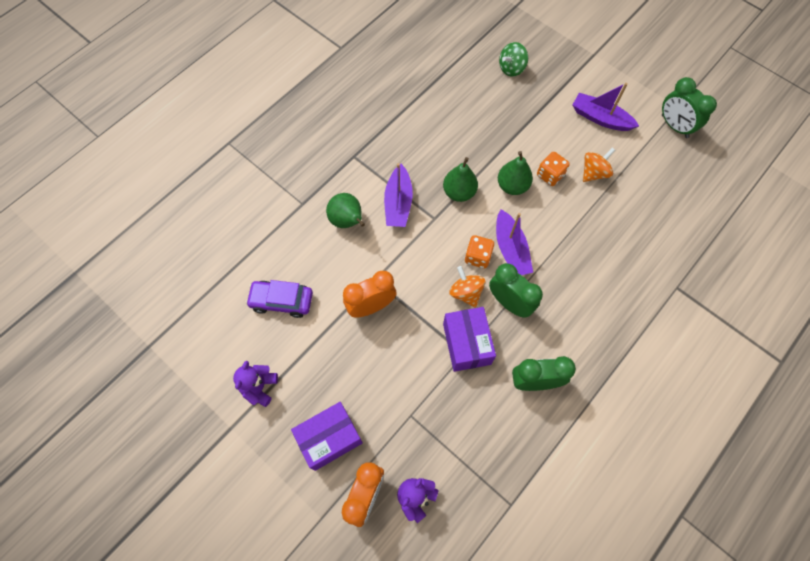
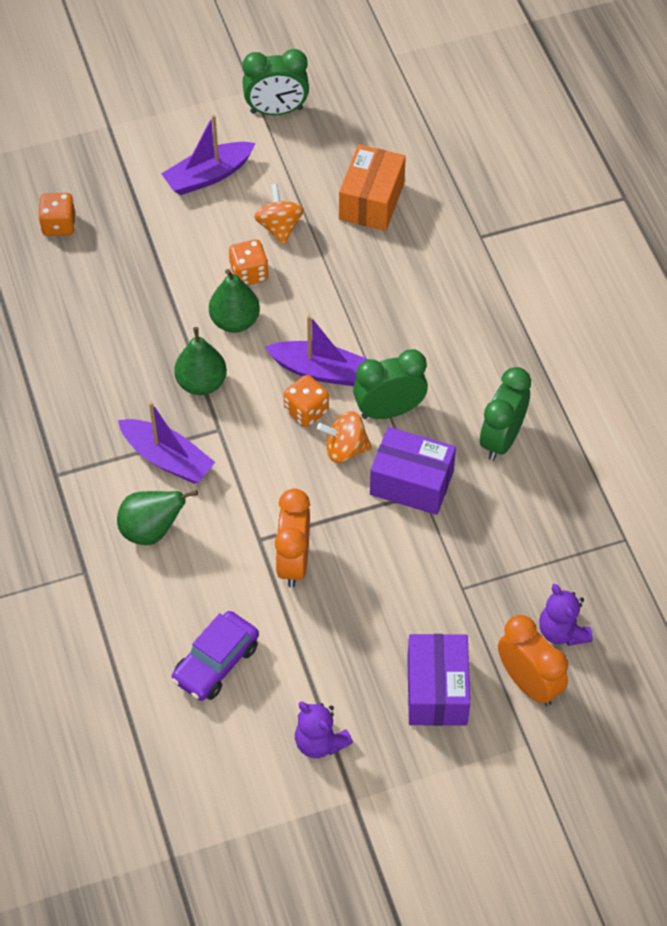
camera: 60 degrees left, 10 degrees down
(511, 68) = (59, 225): green spinning top -> orange dice
(652, 211) = (371, 201): none -> orange box

